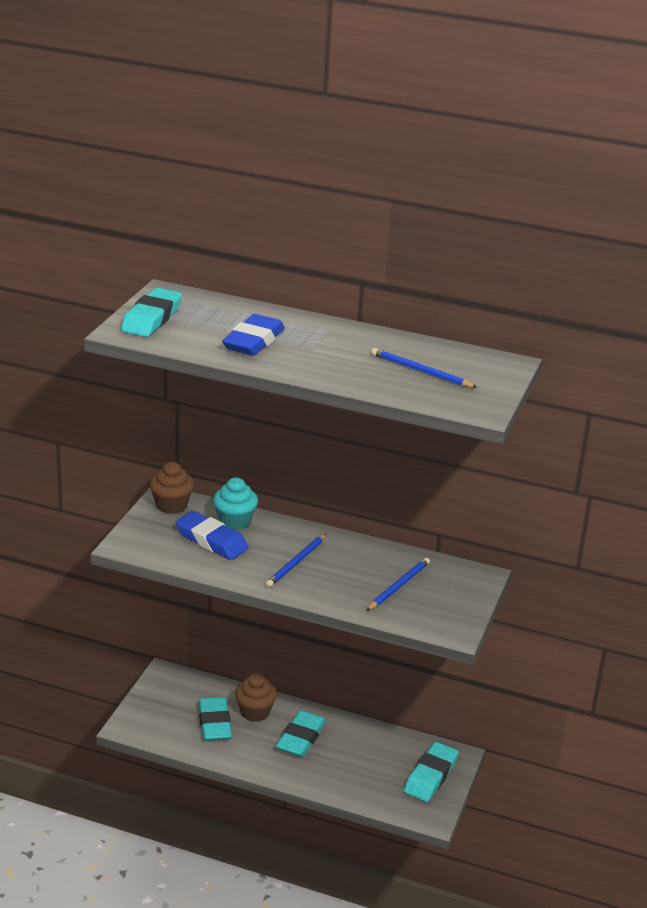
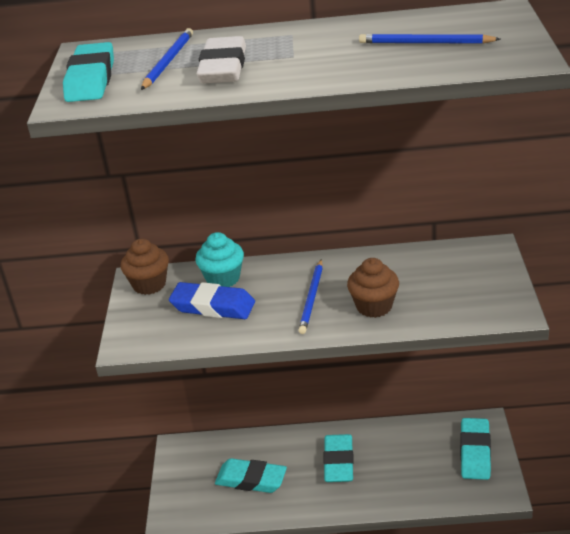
camera: 15 degrees left, 5 degrees up
(214, 723) = (251, 480): turquoise eraser -> turquoise eraser turned 45 degrees counterclockwise
(253, 341) = (223, 68): blue eraser -> white eraser
(255, 712) = (281, 453): brown cupcake -> brown cupcake (374, 306)
(398, 586) = (426, 286): blue pencil -> blue pencil (168, 61)

